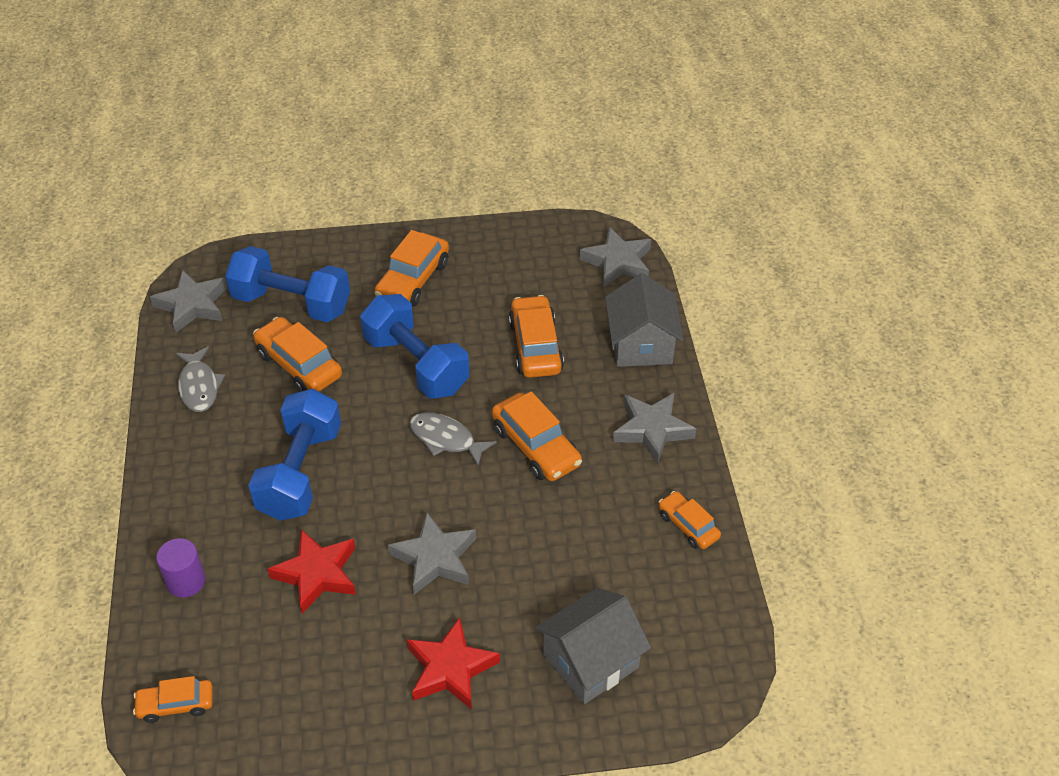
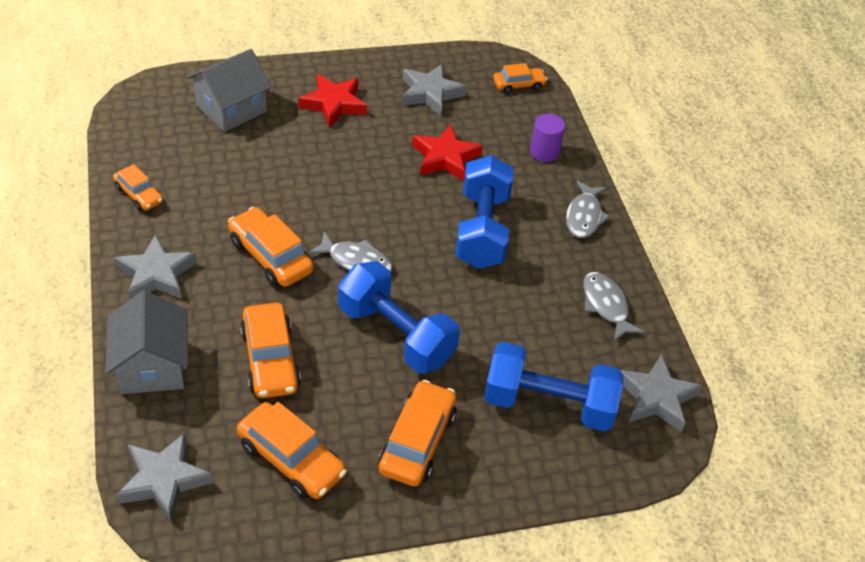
camera: 170 degrees right, 0 degrees up
(176, 487) = (584, 216): none -> grey fish
(299, 365) = (516, 331): orange car -> orange car (291, 459)
(435, 558) = (354, 169): grey star -> grey star (430, 93)

